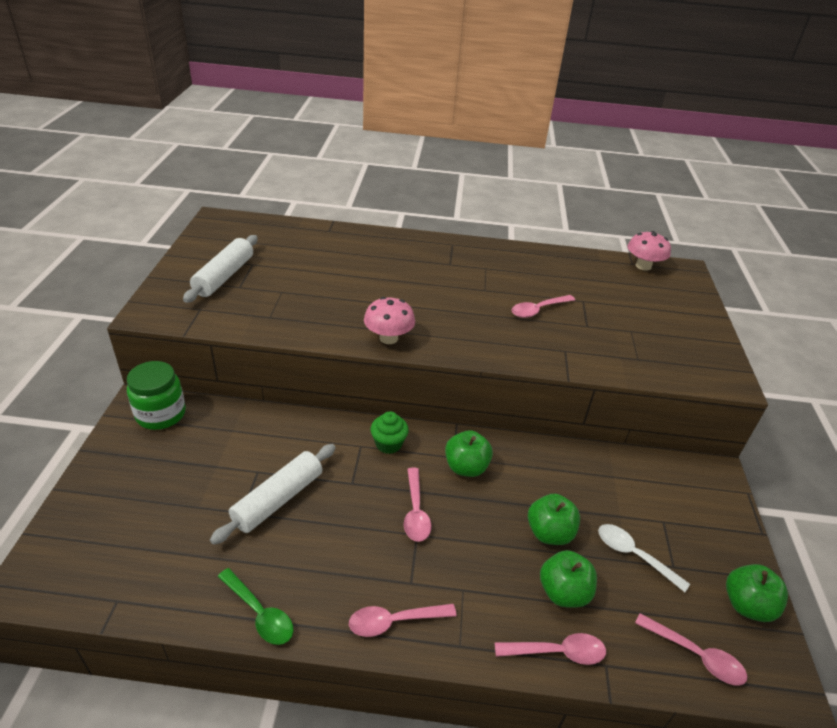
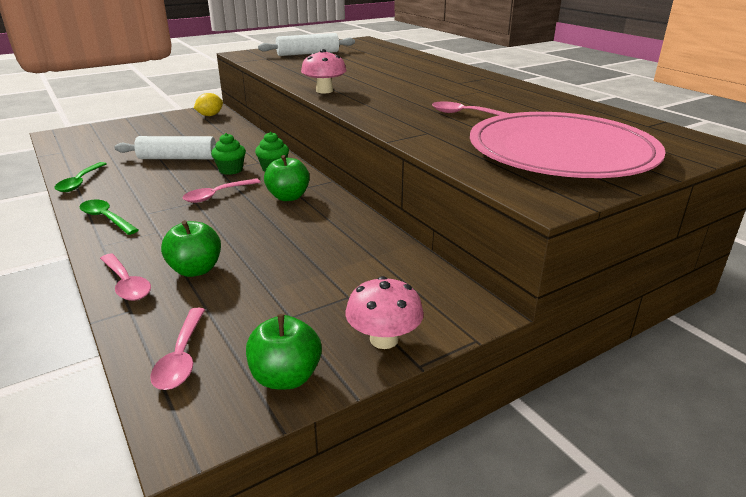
camera: 55 degrees right, 10 degrees down
(161, 414) = (210, 115): green jar -> yellow lemon
(360, 474) = (231, 170): none -> green cupcake
(394, 621) = (106, 218): pink spoon -> green spoon
(549, 533) = (258, 246): green apple -> none
(634, 555) = (279, 291): white spoon -> none
(643, 266) = (658, 130): pink mushroom -> pink mushroom (384, 339)
(653, 323) = (561, 151): none -> pink plate

